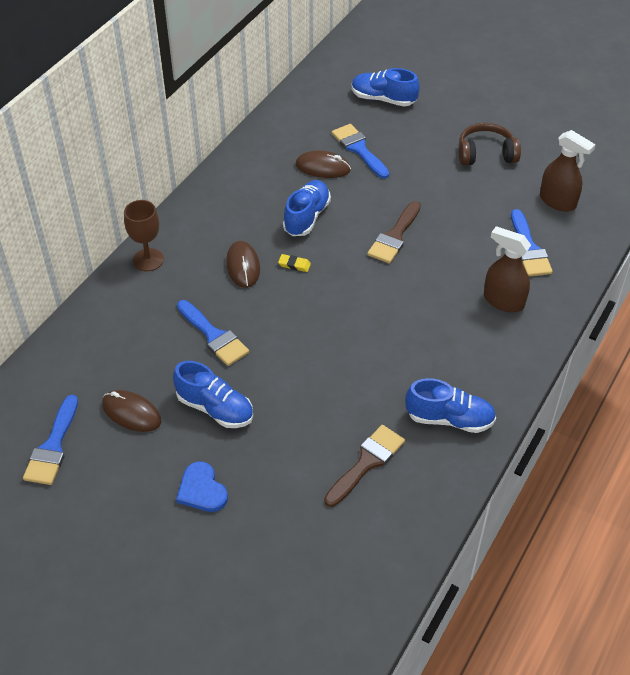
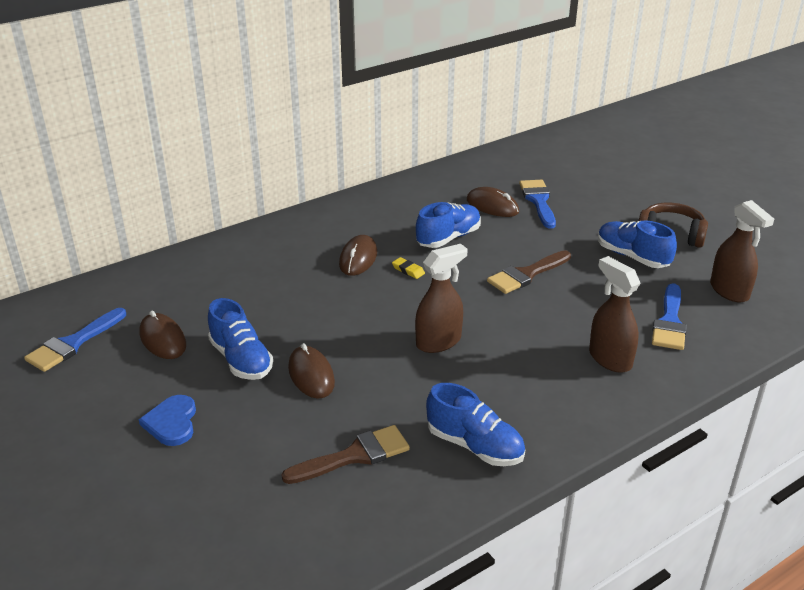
camera: 25 degrees right, 15 degrees down
(148, 260) = (276, 232): brown goblet -> none
(214, 336) = (287, 303): blue brush -> none
(284, 402) = (311, 375): none -> brown mouse
(365, 331) = (439, 342): none -> brown spray bottle
(383, 99) = (589, 171): blue shoe -> blue shoe (632, 257)

